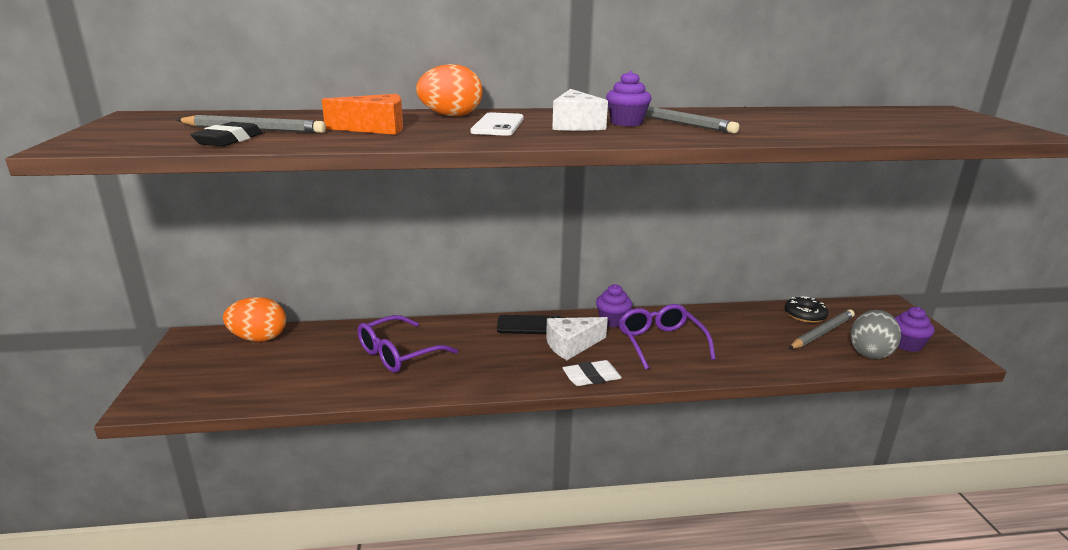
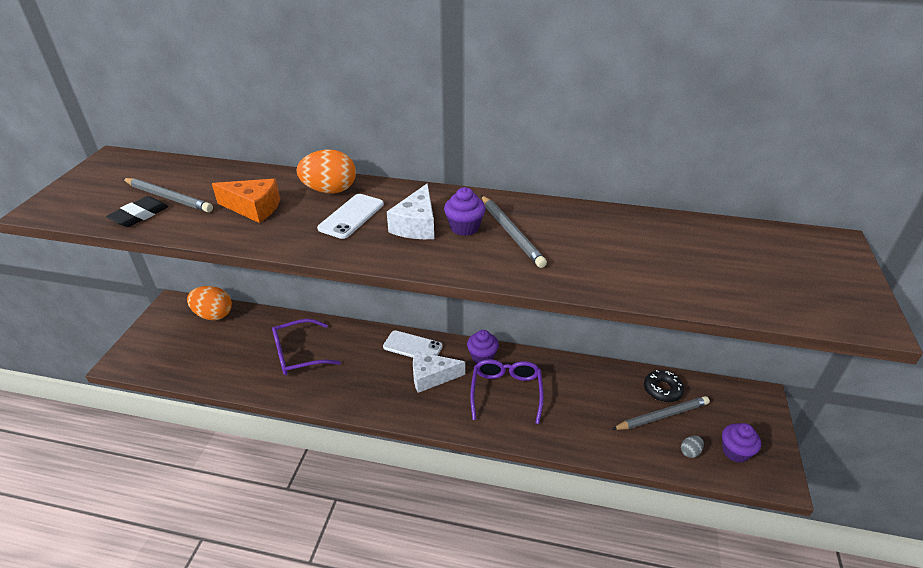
camera: 20 degrees right, 15 degrees up
(530, 325) = (412, 346): black phone -> white phone
(591, 377) = (426, 416): white eraser -> none
(870, 352) = (690, 452): grey egg -> grey egg, size x0.46

